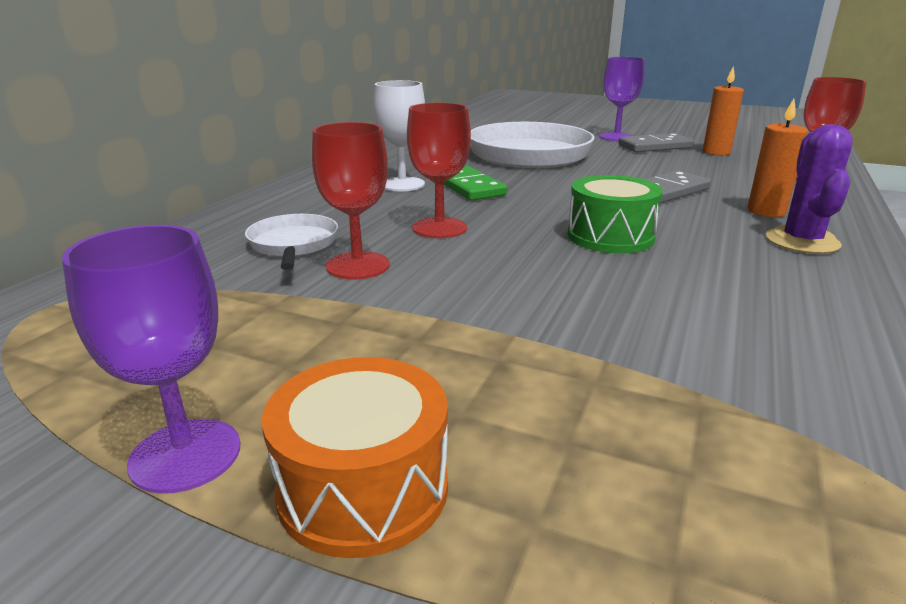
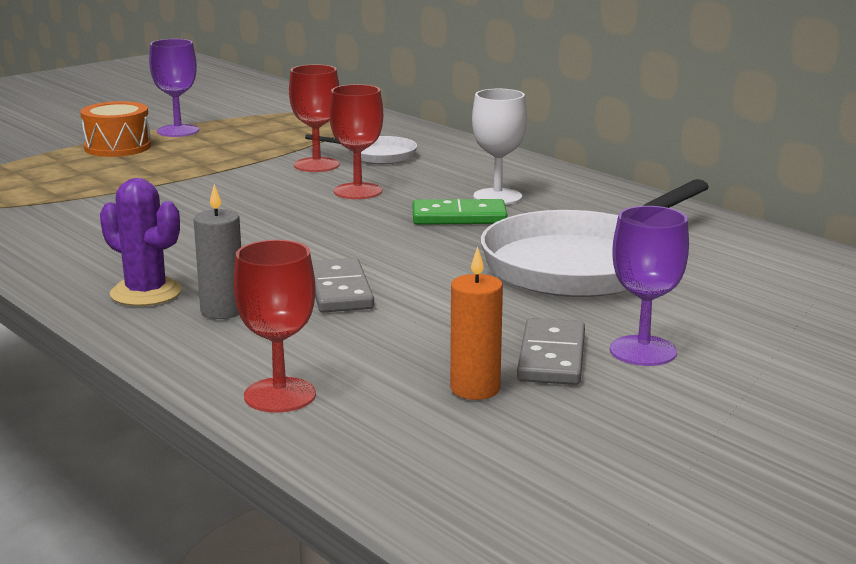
camera: 115 degrees right, 5 degrees down
(610, 236) = (262, 234): green drum -> none
(766, 211) = (222, 311): orange candle -> grey candle

